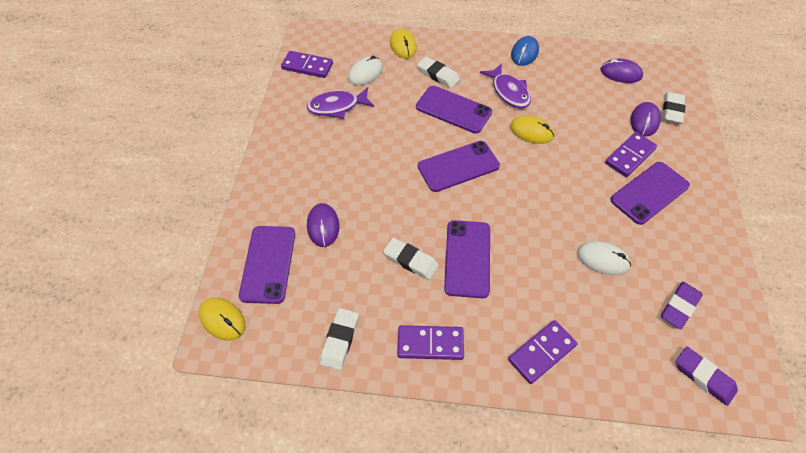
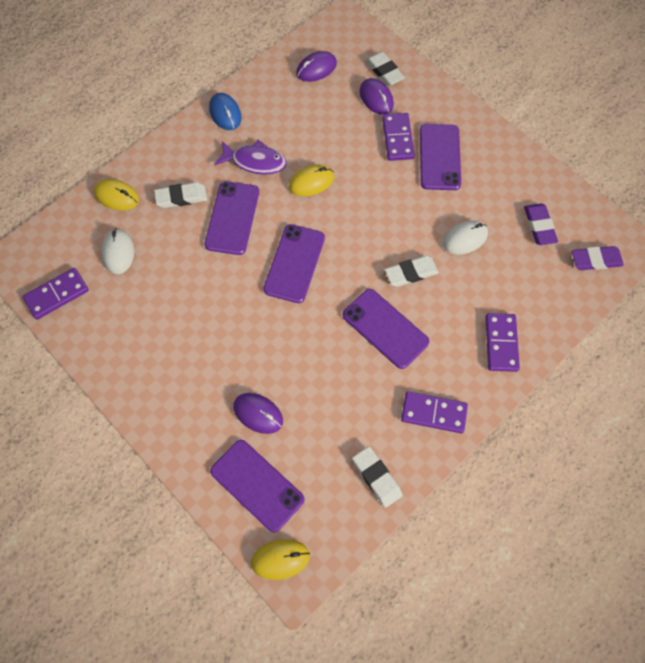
camera: 50 degrees left, 10 degrees up
(337, 107) = (135, 306): purple fish -> none
(410, 260) = (351, 371): white eraser -> white eraser (411, 273)
(430, 344) = (433, 413): purple domino -> purple domino turned 60 degrees clockwise
(453, 110) = (232, 218): purple phone -> purple phone turned 60 degrees counterclockwise

